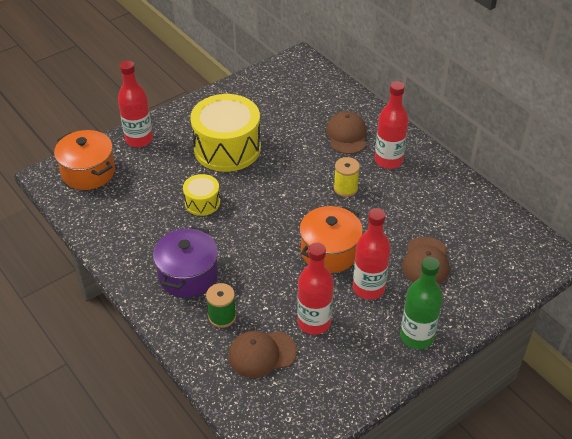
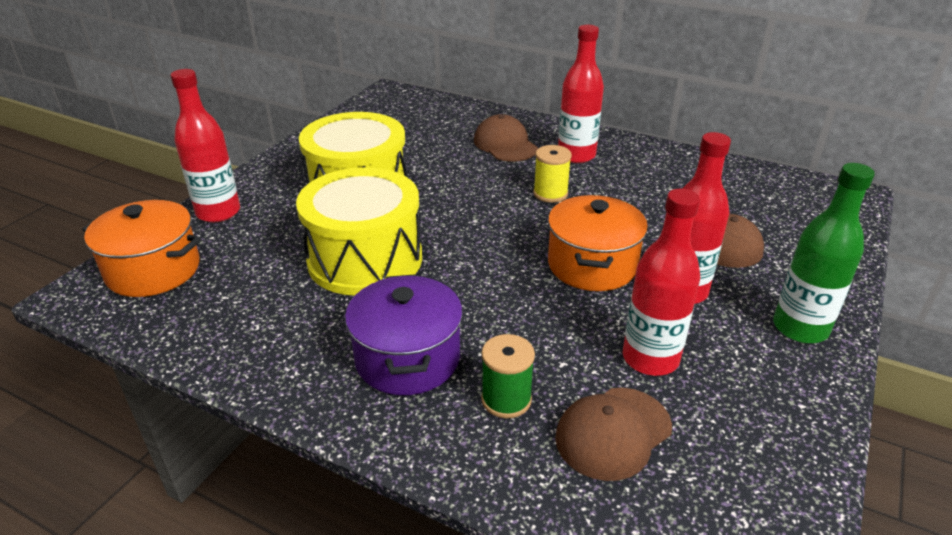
camera: 25 degrees left, 10 degrees down
(202, 202) = (365, 259): yellow drum -> yellow drum, size x2.00

